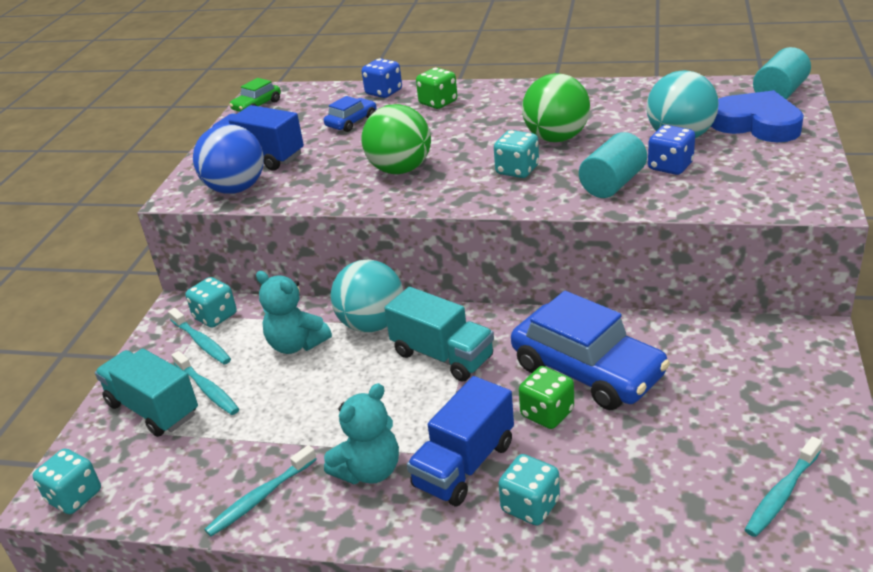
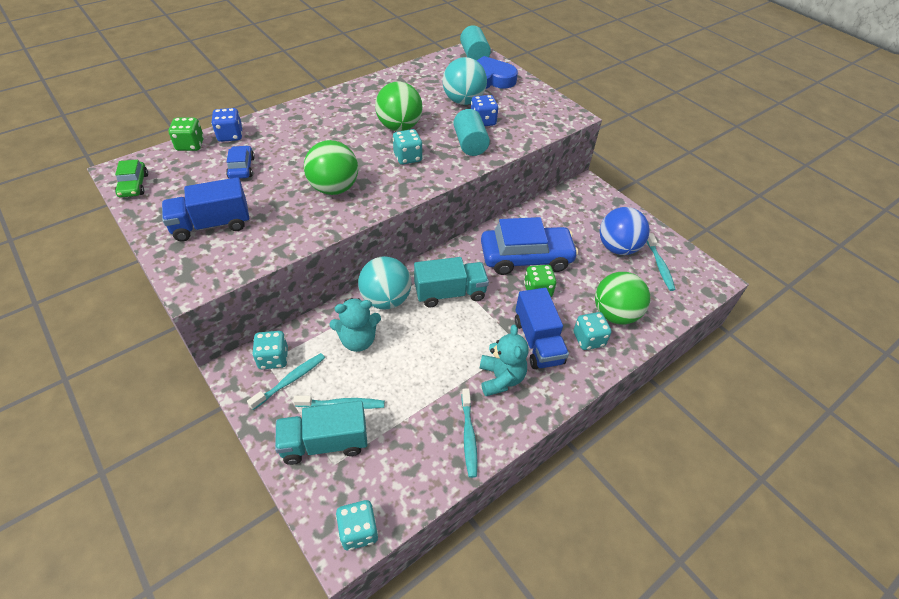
camera: 55 degrees left, 15 degrees up
(201, 342) = (290, 380): turquoise toothbrush -> turquoise toothbrush turned 45 degrees counterclockwise
(236, 189) = (232, 258): blue ball -> blue ball (617, 247)
(438, 103) = (285, 129): green dice -> green dice (190, 145)
(612, 504) = (615, 314): none -> green ball

